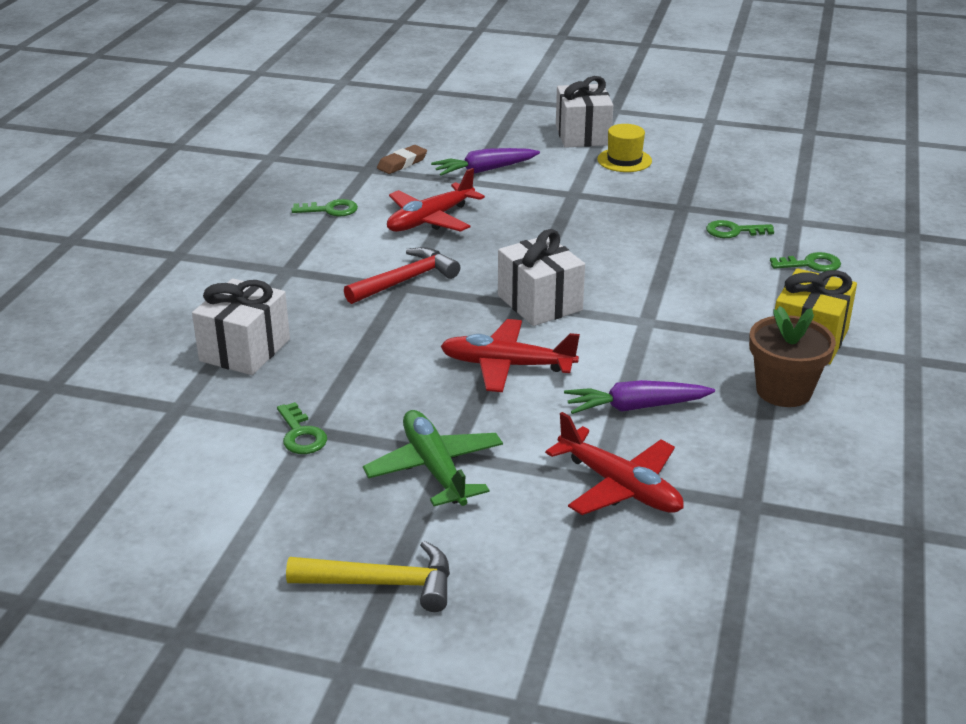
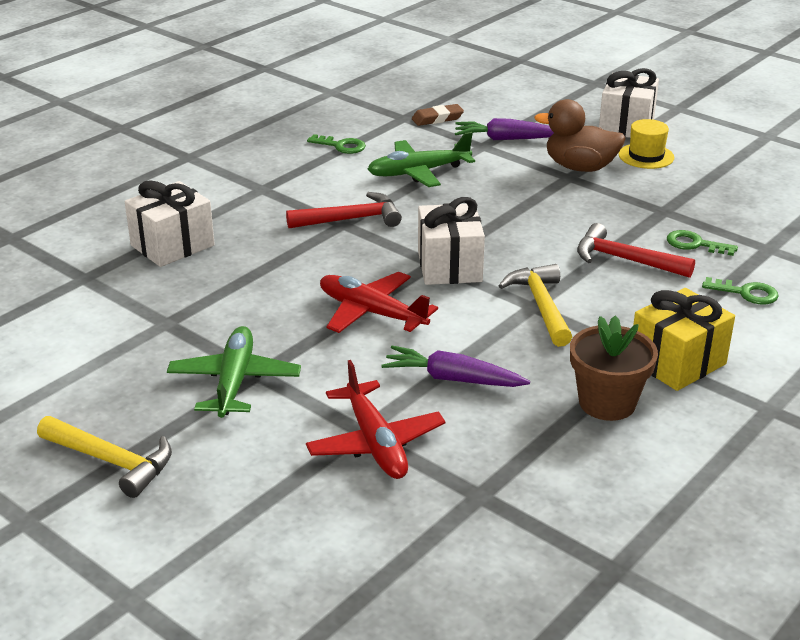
camera: 25 degrees right, 0 degrees up
(301, 434) = (155, 324): green key -> none
(430, 220) = (418, 172): red plane -> green plane
(576, 183) = (580, 167): none -> brown duck
(654, 319) = (541, 306): none -> yellow hammer
(688, 259) = (625, 260): none -> red hammer

